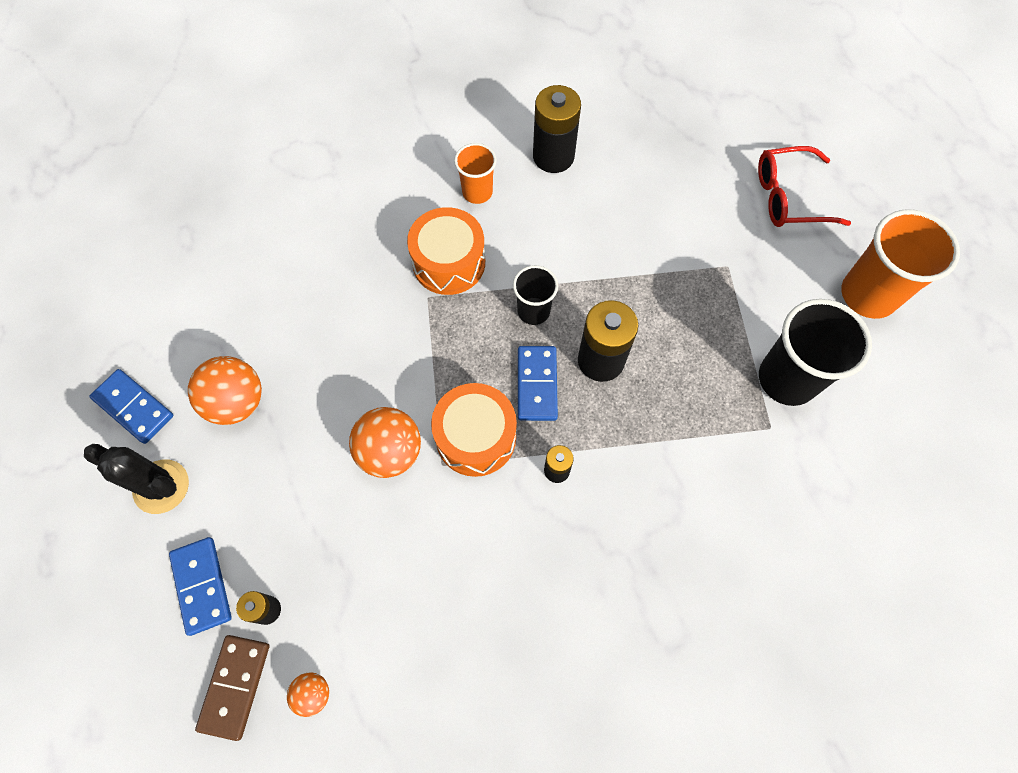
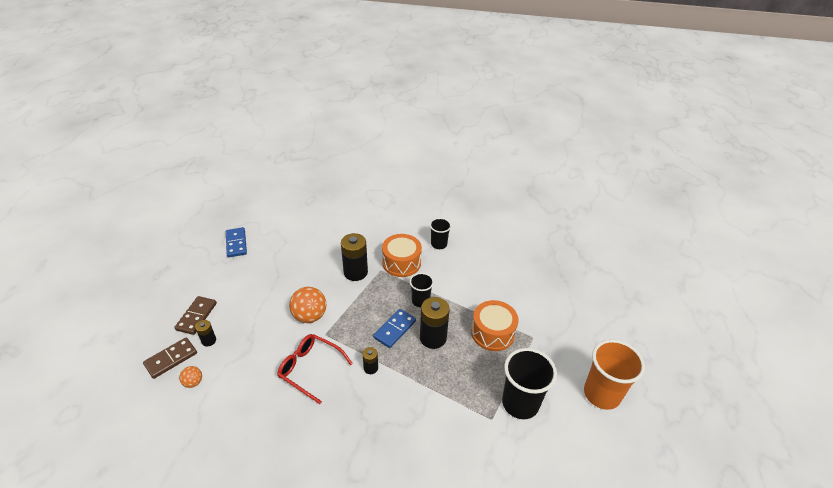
camera: 35 degrees right, 25 degrees down
(161, 486) = (218, 274): black cactus -> none
(202, 586) = (196, 316): blue domino -> brown domino
(237, 402) = (272, 263): orange ball -> none
(476, 437) = (349, 333): orange drum -> orange drum (492, 333)
(477, 192) = (439, 244): orange cup -> black cup
(553, 156) = (486, 249): black battery -> black battery (355, 272)
(789, 197) = (594, 326): red glasses -> red glasses (310, 369)

